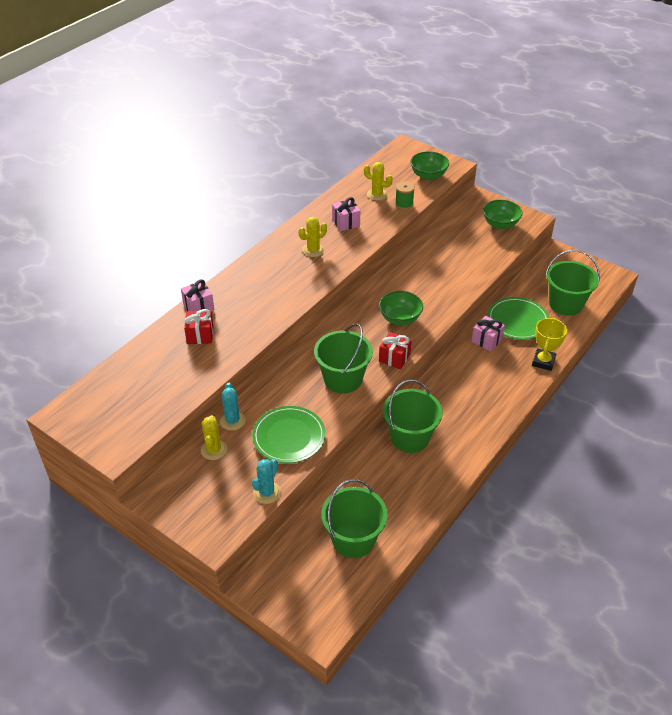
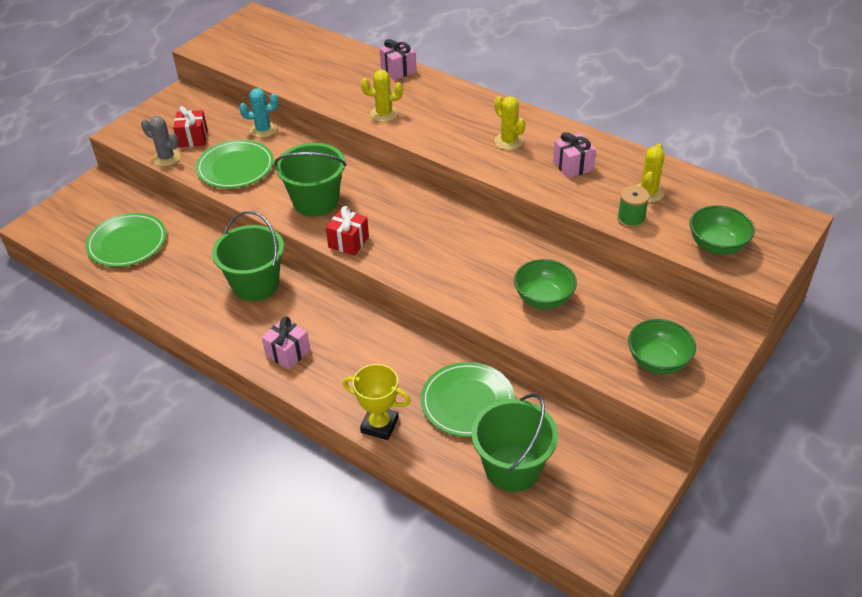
camera: 90 degrees right, 0 degrees up
(200, 335) = (353, 75): red gift -> red gift (193, 138)
(213, 450) = (227, 122): yellow cactus -> yellow cactus (384, 114)
(267, 492) = (166, 158): turquoise cactus -> grey cactus
(353, 539) = (127, 243): green bucket -> green plate
(400, 318) = (421, 247): green bowl -> green bowl (543, 298)
(486, 340) = (423, 363): pink gift -> pink gift (288, 353)

